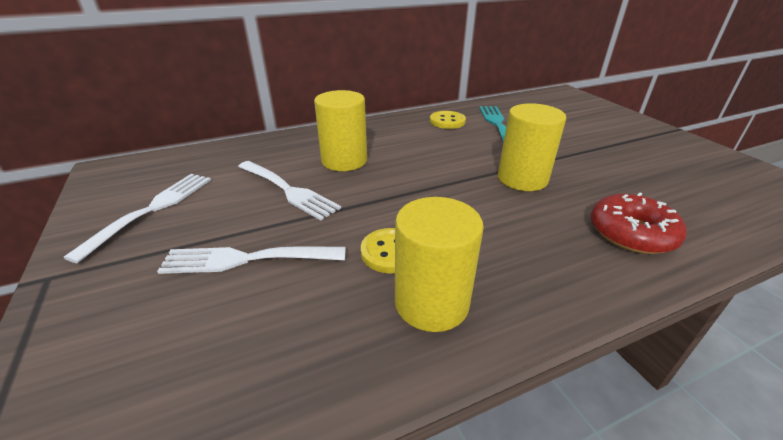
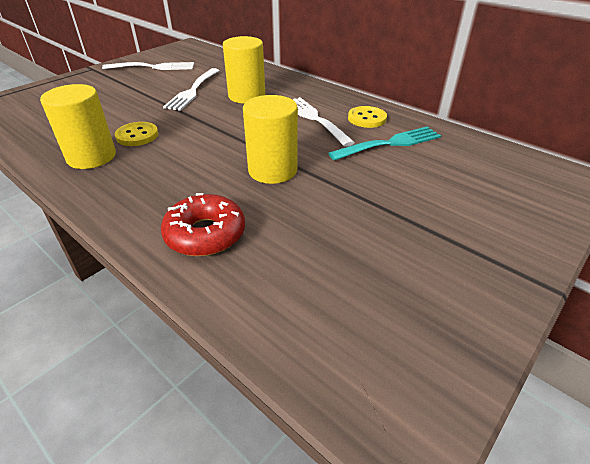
camera: 65 degrees right, 5 degrees up
(248, 259) = (118, 101): white fork -> white fork (315, 119)

